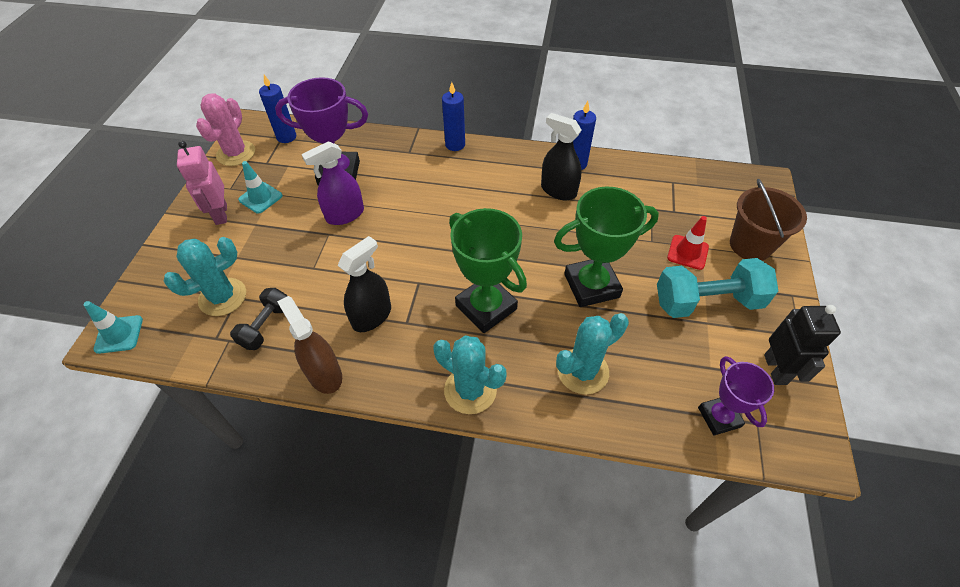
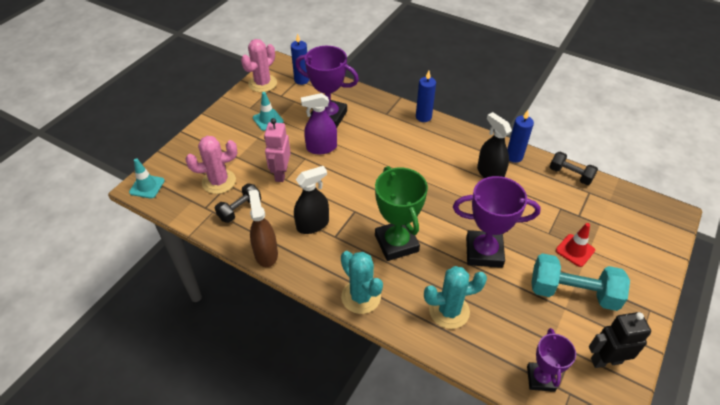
camera: 20 degrees right, 5 degrees down
(221, 214) = (237, 124): pink robot -> pink robot (281, 174)
(222, 297) = (219, 181): turquoise cactus -> pink cactus
(591, 286) = (484, 252): green trophy -> purple trophy
(645, 168) = (570, 175): none -> black dumbbell
(750, 245) = (632, 260): brown bucket -> none
(776, 369) = (605, 360): black robot -> black robot turned 120 degrees counterclockwise

